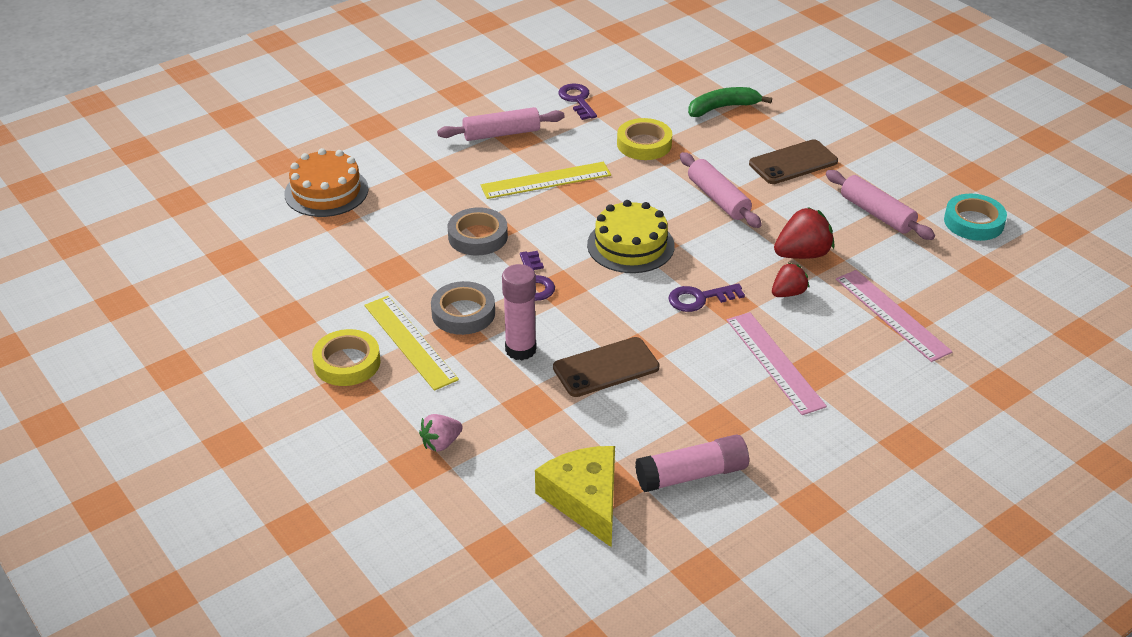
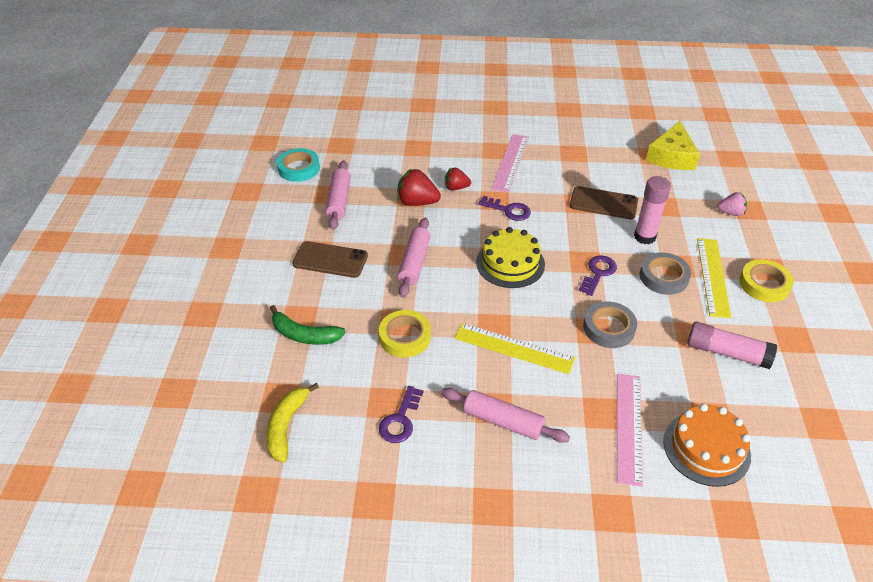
camera: 140 degrees left, 5 degrees up
(650, 62) = (286, 426): none -> yellow banana
(692, 474) = (609, 142): pink glue stick -> pink glue stick (727, 353)
(892, 315) = (420, 152): pink ruler -> pink ruler (629, 427)

